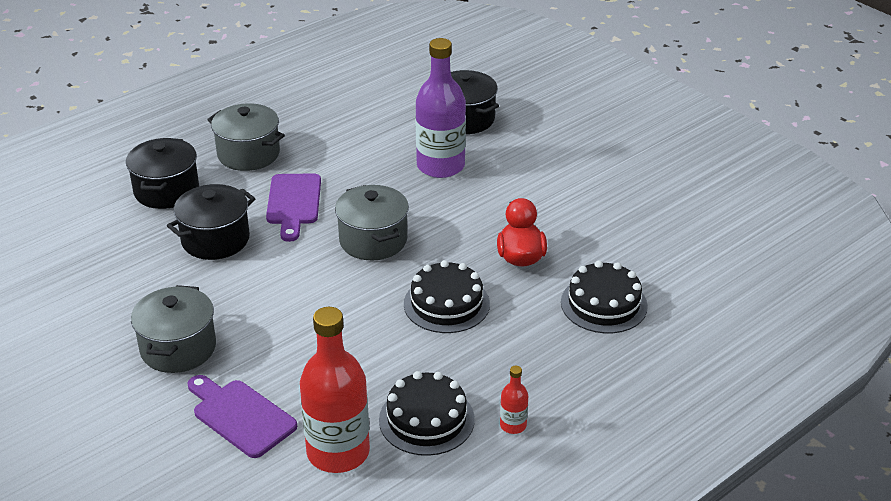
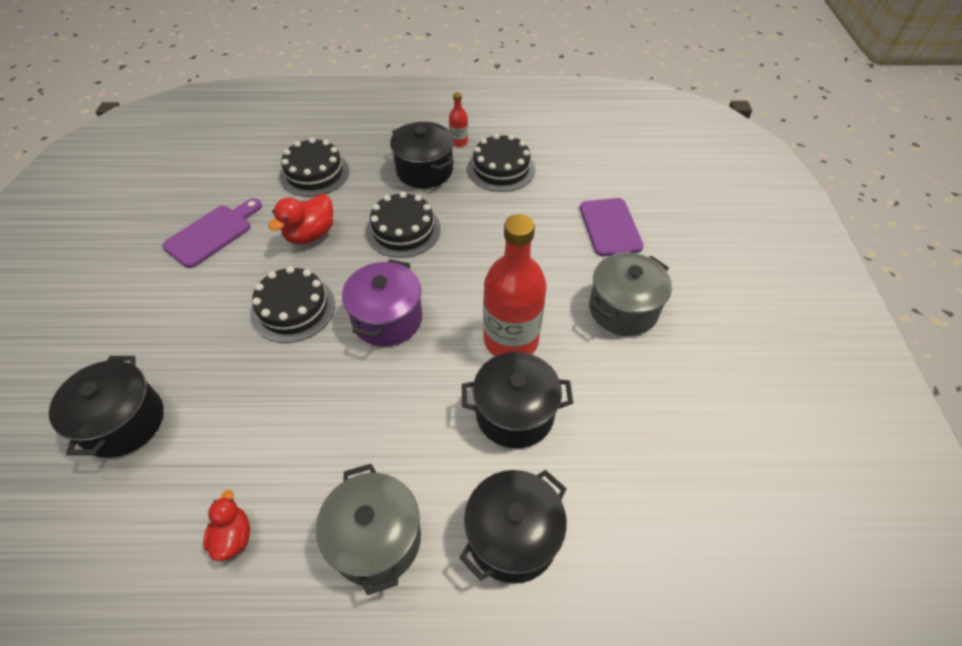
camera: 140 degrees left, 15 degrees up
(293, 203) = (405, 414): purple cutting board -> purple cutting board (212, 233)
(330, 120) = (233, 537): none -> red duck
(338, 452) = (568, 179): red bottle -> red bottle (511, 340)
(373, 240) = (387, 319): grey pot -> purple pot
(440, 166) = (234, 368): purple bottle -> none
(452, 210) = (293, 308): none -> black cake
(504, 369) = (424, 170): none -> black pot

